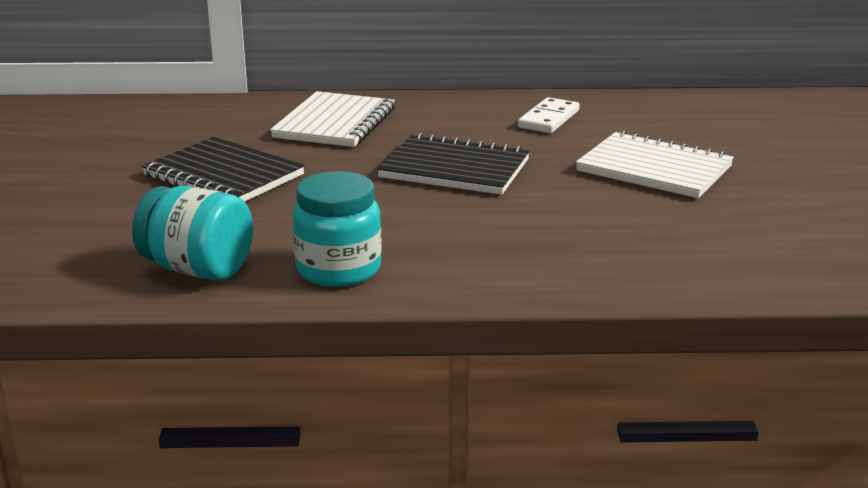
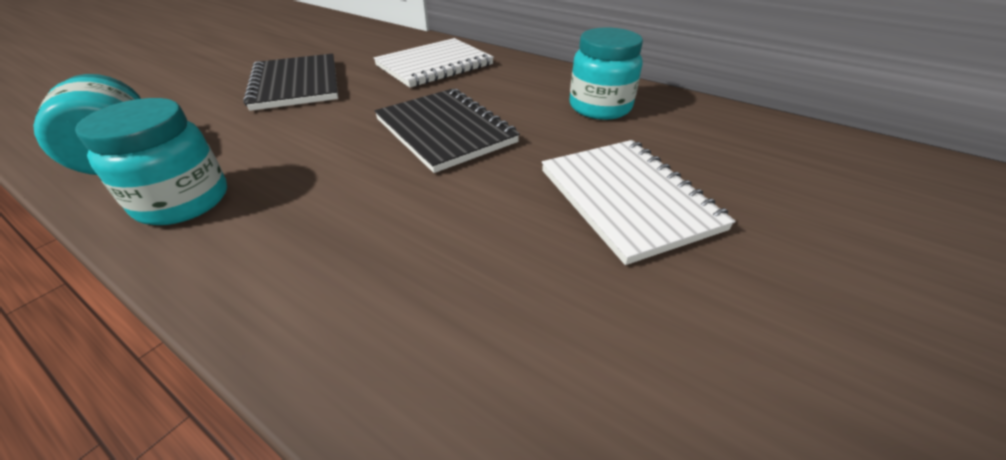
camera: 35 degrees right, 15 degrees up
(549, 119) = (600, 107): white domino -> turquoise jar

